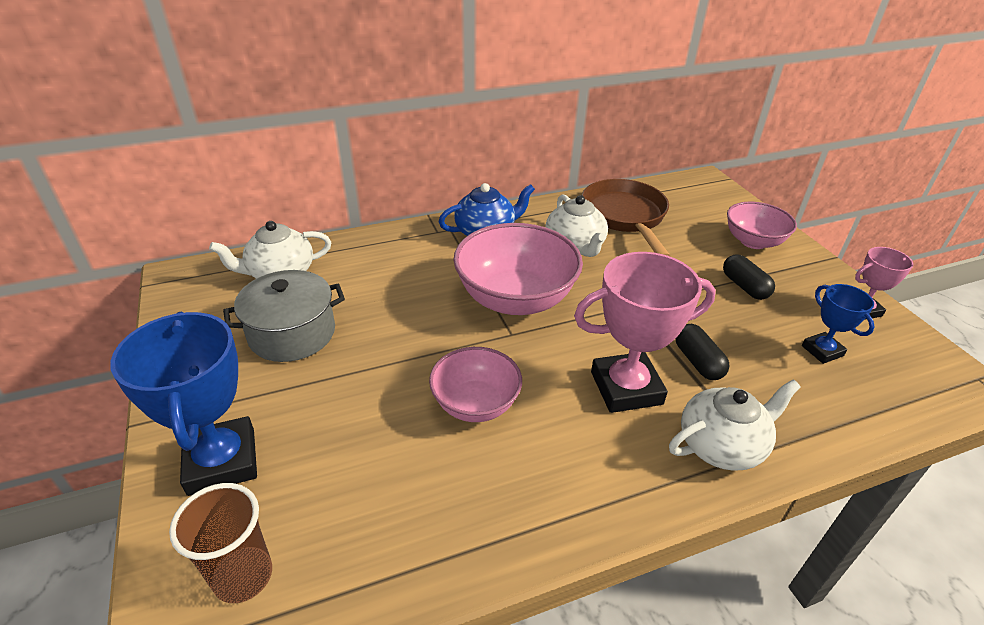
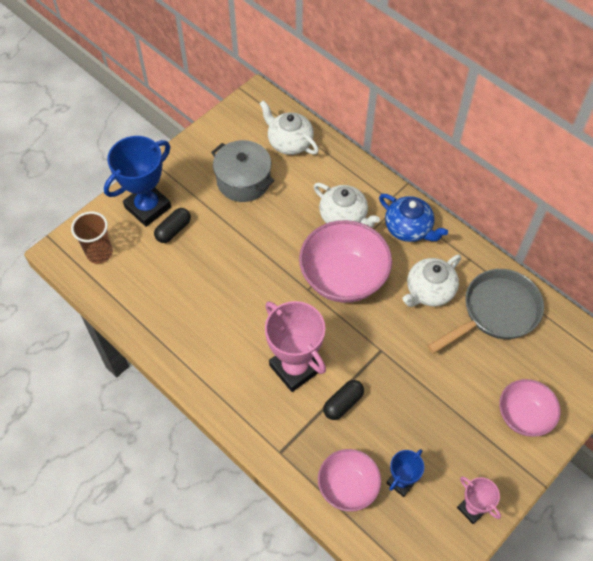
camera: 65 degrees right, 20 degrees up
(475, 404) = (240, 295): pink bowl -> pink bowl (348, 486)
(625, 217) = (495, 312): brown pan -> grey pan
(721, 445) = (275, 431): white teapot -> white teapot (344, 217)
(744, 286) = (450, 419): black capsule -> black capsule (173, 230)

